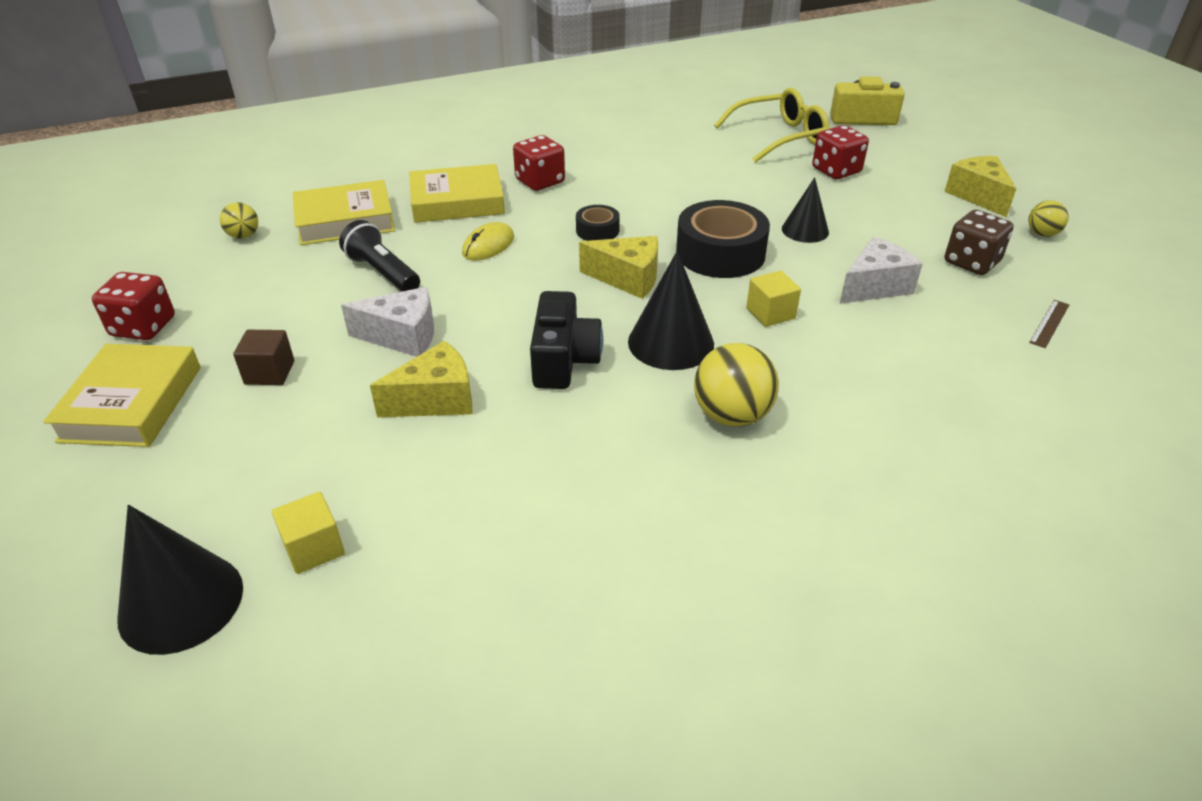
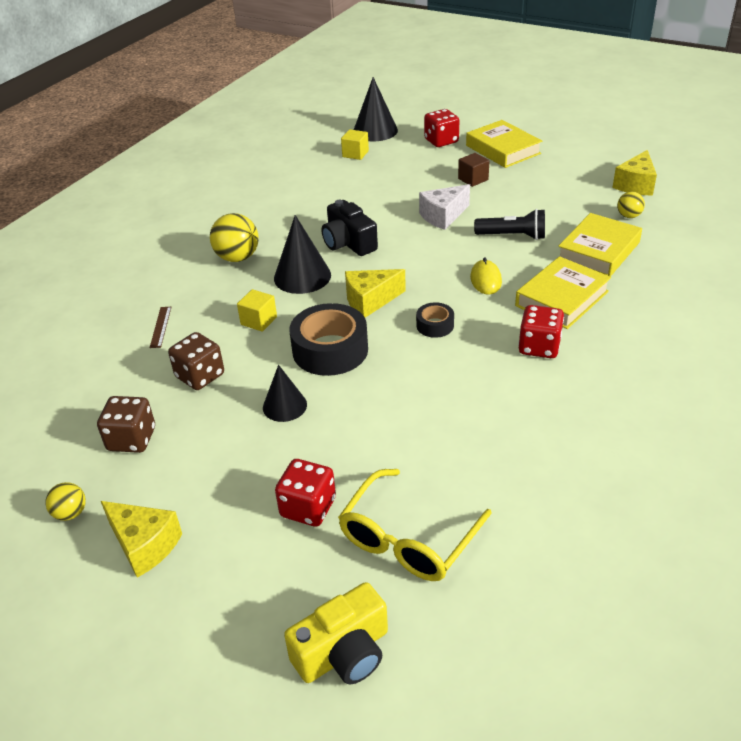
camera: 145 degrees right, 0 degrees up
(143, 327) = (565, 166): red dice -> red dice (441, 141)
(436, 399) = (384, 203): yellow cheese -> yellow cheese (635, 185)
(875, 286) = (200, 376): white cheese -> brown dice
(1049, 323) = (61, 404): brown ruler -> brown ruler (160, 327)

